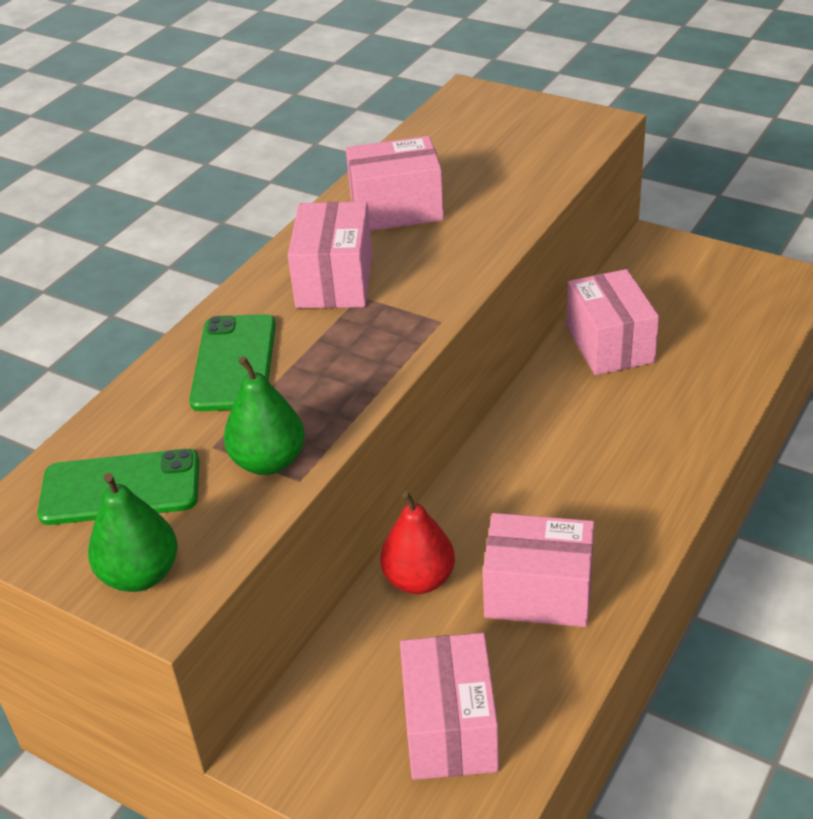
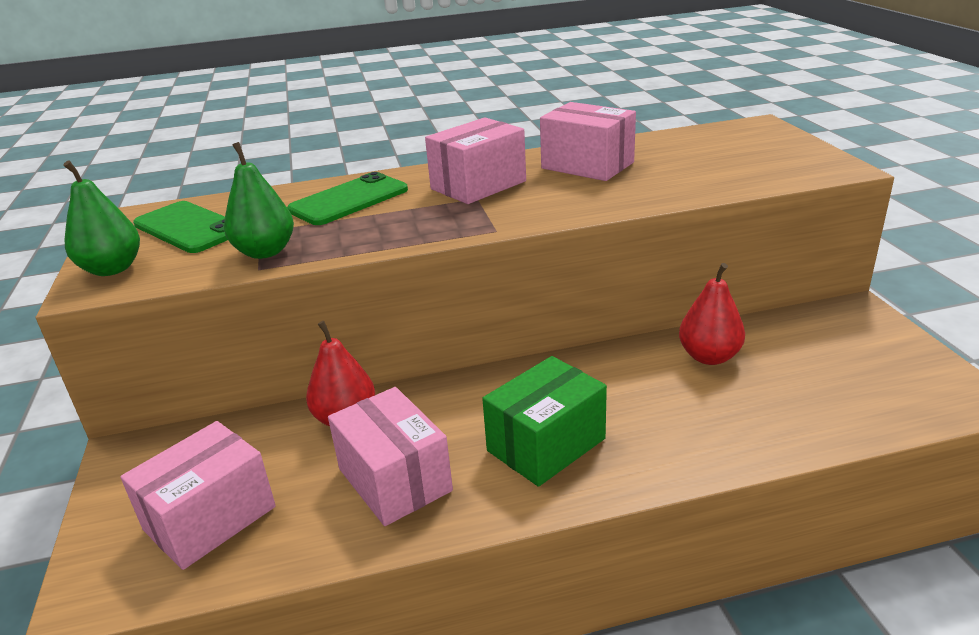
camera: 45 degrees right, 10 degrees down
(600, 489) = (546, 445): none -> green box
(609, 344) = (709, 357): pink box -> red pear

